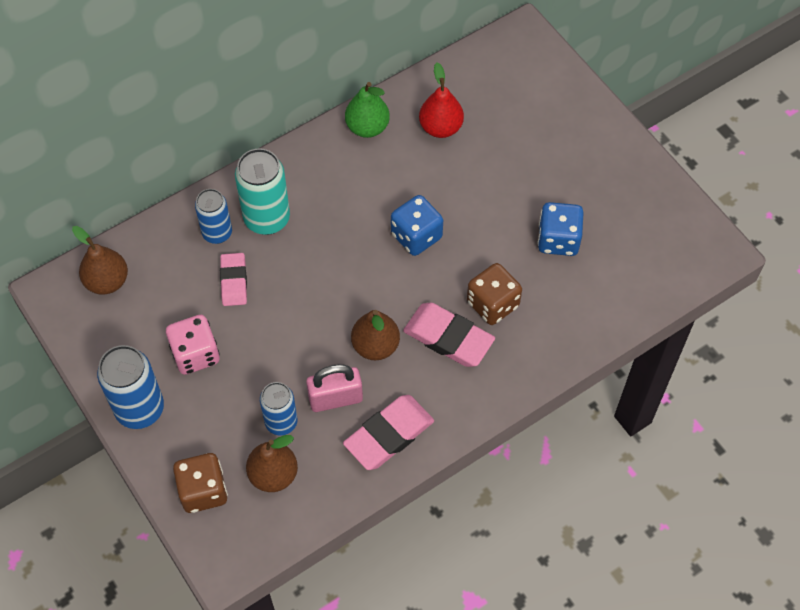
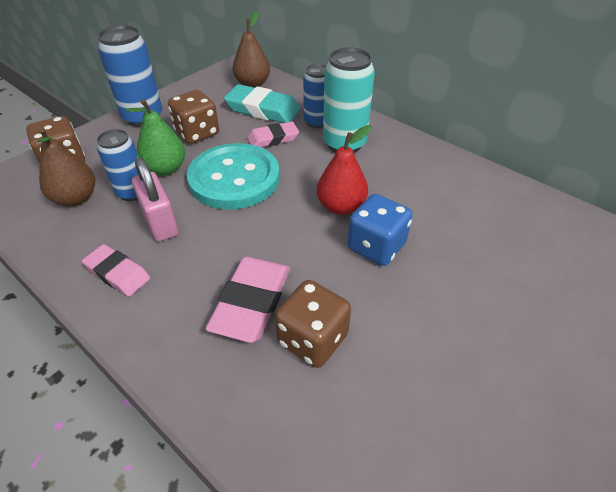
camera: 75 degrees right, 15 degrees down
(171, 281) = (263, 109): none -> turquoise eraser
(195, 354) = (197, 133): pink dice -> brown dice
(290, 328) = (234, 178): none -> turquoise button
(367, 127) = (484, 184): green pear -> green pear (165, 169)
(375, 346) = (227, 241): brown pear -> none
(389, 435) = (117, 273): pink eraser -> pink eraser, size x0.64
(440, 127) = (529, 239): red pear -> red pear (341, 206)
(558, 240) = (446, 401): blue dice -> none

